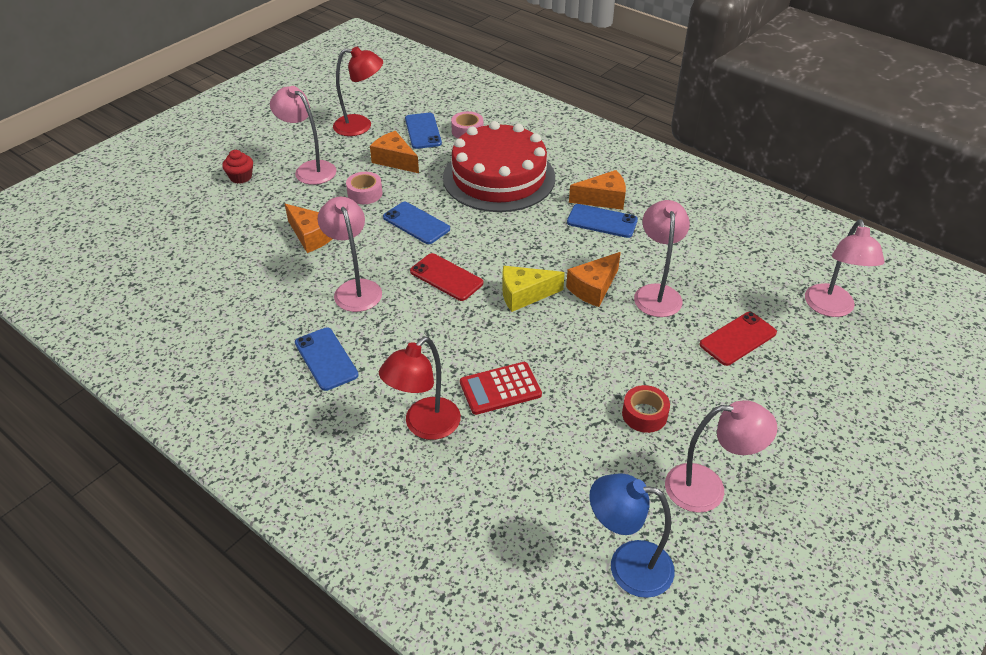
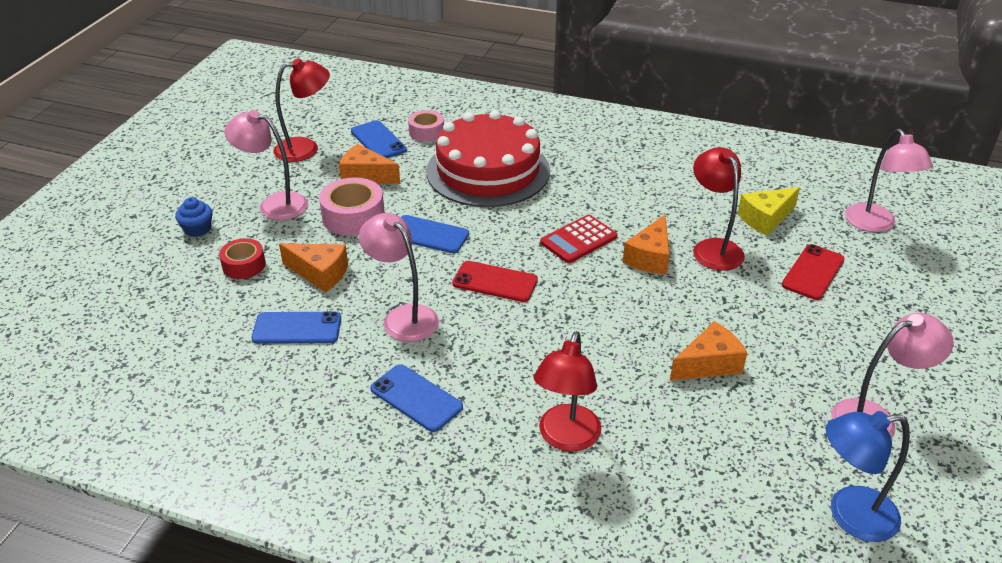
camera: 20 degrees left, 5 degrees down
(241, 177) = (197, 229): red cupcake -> blue cupcake
(365, 193) = (353, 216): pink tape -> pink tape, size x1.56
(500, 388) = (620, 379): red calculator -> red calculator (578, 240)
(524, 295) = (586, 280): yellow cheese -> yellow cheese (765, 219)
(602, 221) = (618, 192): blue phone -> blue phone (297, 328)
(603, 199) = (606, 170): orange cheese -> orange cheese (709, 364)
(644, 414) = (774, 366): red tape -> red tape (244, 265)
(656, 293) = (713, 248): pink lamp -> red lamp

